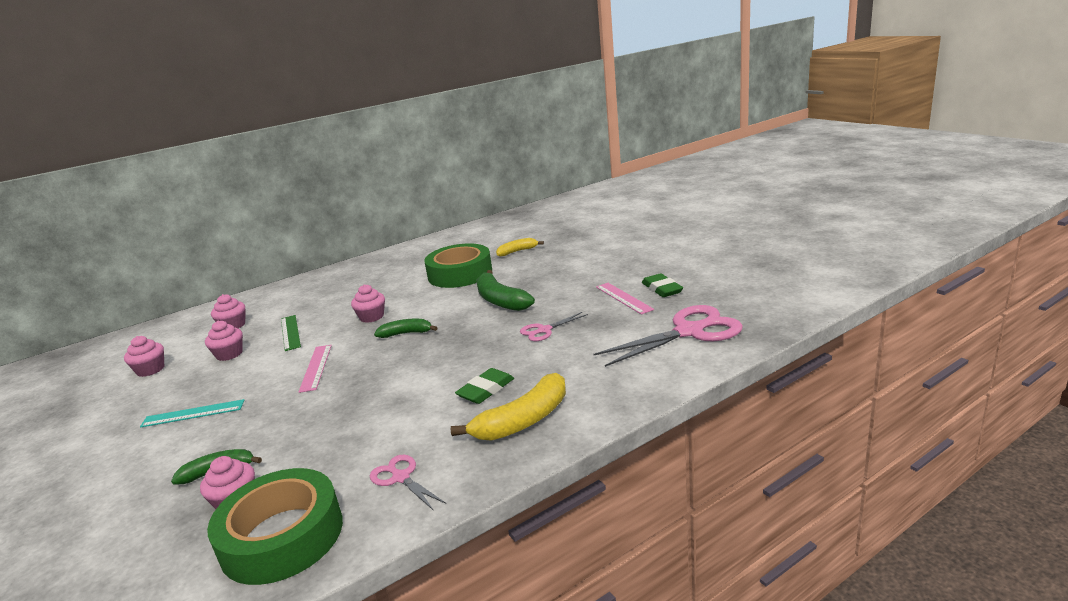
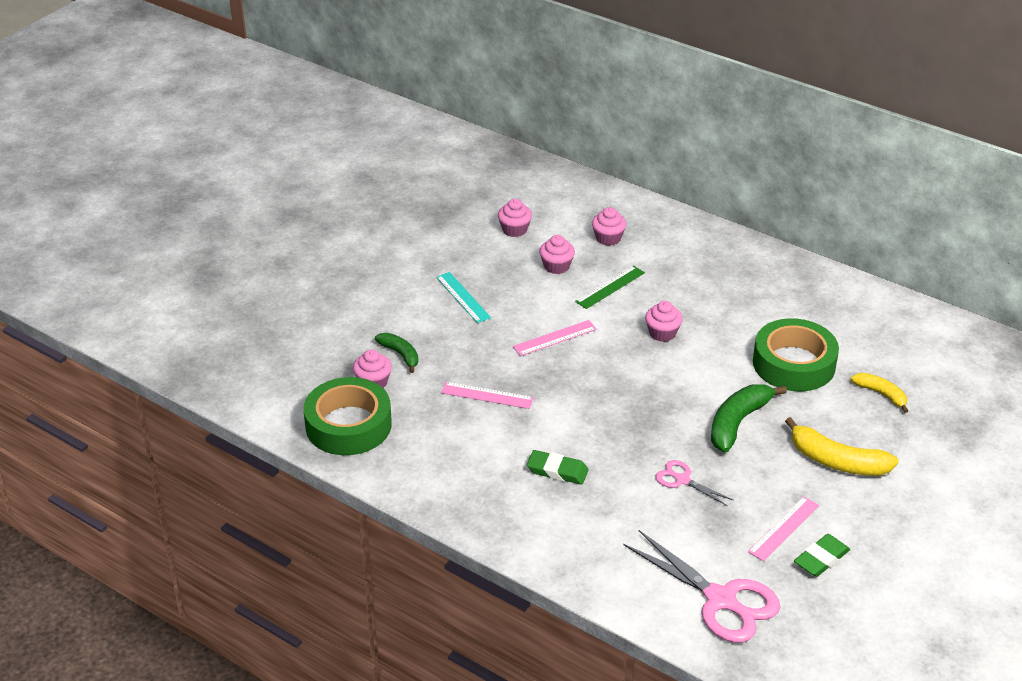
camera: 65 degrees right, 15 degrees up
(346, 418) = (487, 395): none -> pink ruler
(401, 477) = (424, 461): pink scissors -> none
(406, 333) = (638, 374): green banana -> none
(523, 420) = (519, 511): yellow banana -> yellow banana (837, 461)

